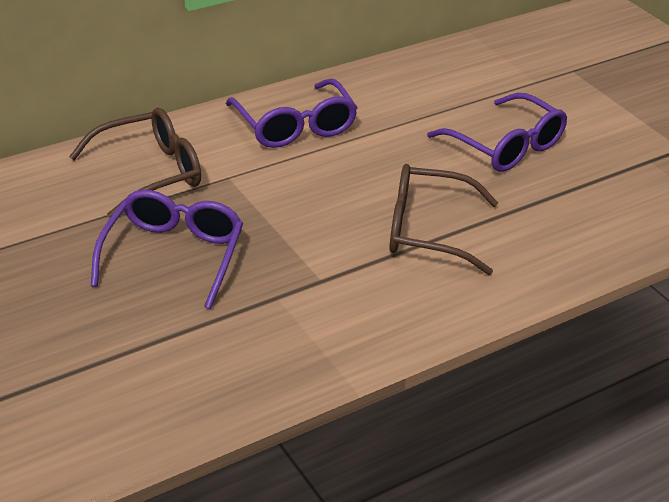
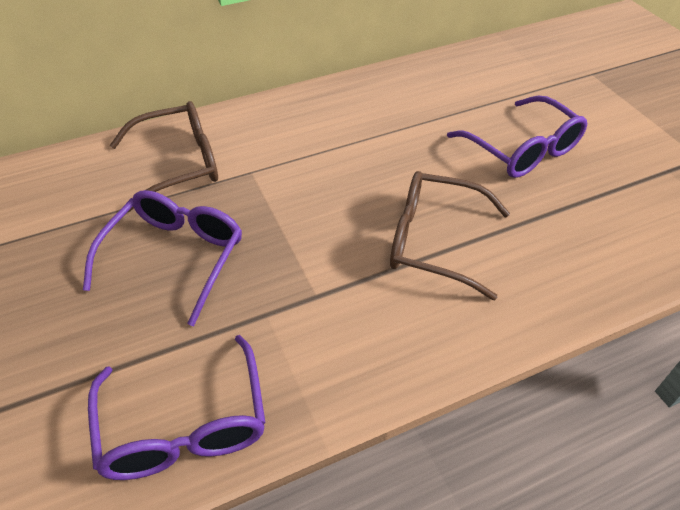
camera: 10 degrees right, 10 degrees up
(294, 126) = (324, 121): purple glasses -> purple glasses (184, 424)

